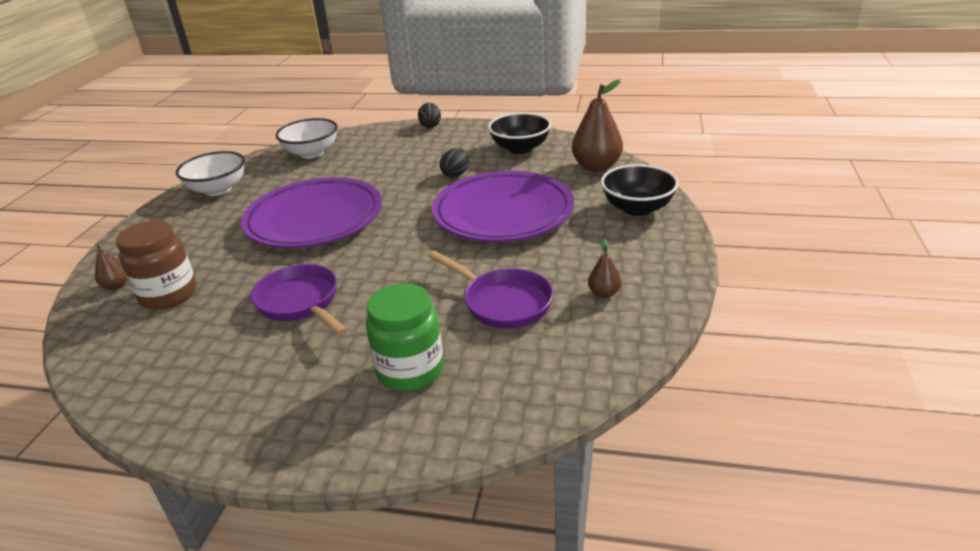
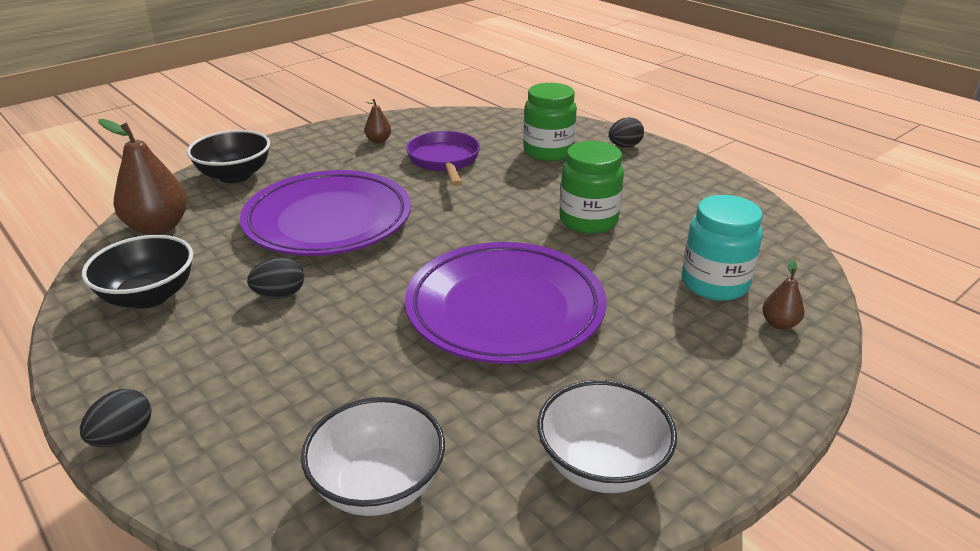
camera: 145 degrees left, 0 degrees up
(168, 295) = (714, 284): brown jar -> turquoise jar
(301, 303) = (588, 221): purple pan -> green jar
(322, 434) = (624, 146): none -> black egg

